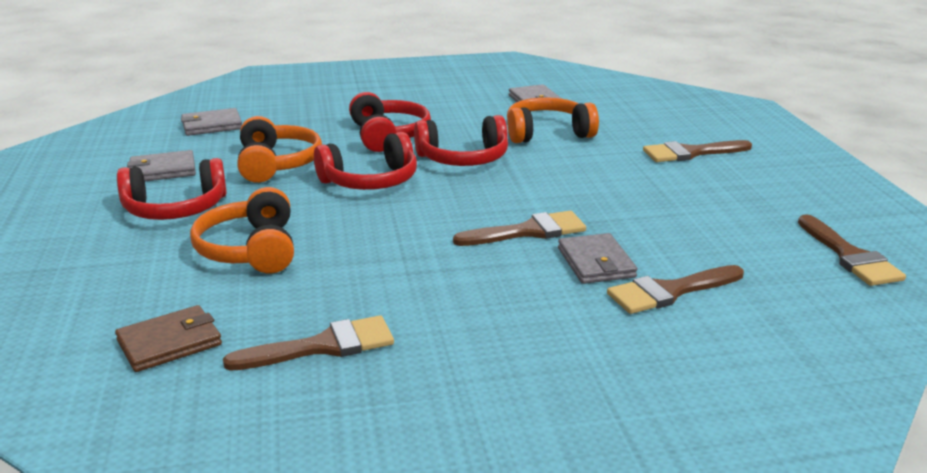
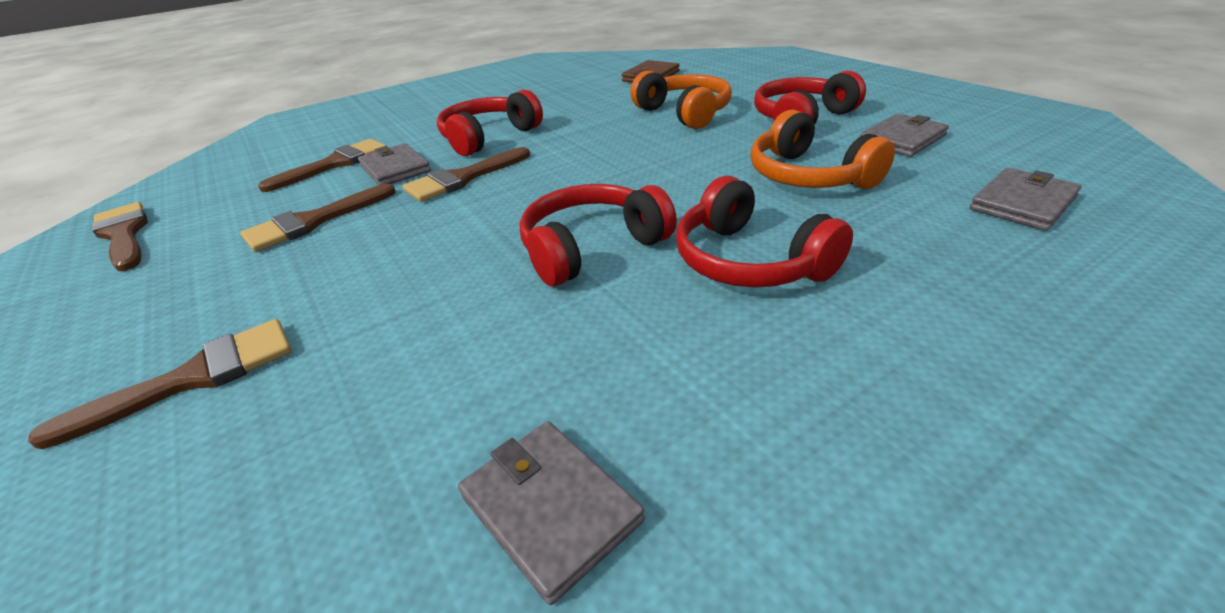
camera: 160 degrees right, 10 degrees up
(323, 346) = (565, 92): brown brush -> brown brush (313, 222)
(370, 181) = (672, 185): red headphones -> red headphones (488, 137)
(547, 133) = (480, 355): orange headphones -> none

